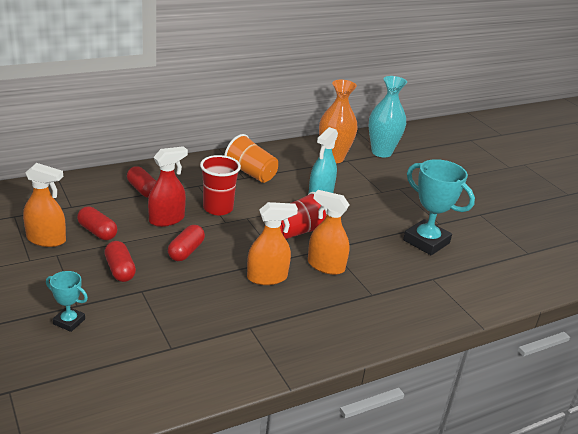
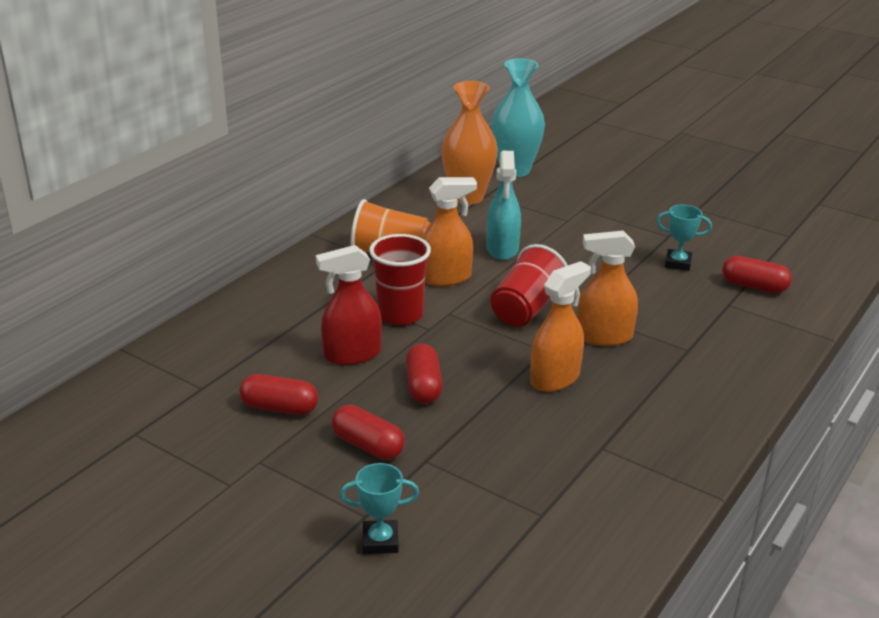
camera: 25 degrees left, 0 degrees up
(46, 239) = (221, 447): orange spray bottle -> orange spray bottle (446, 278)
(142, 190) = (275, 327): red capsule -> red capsule (754, 286)
(167, 219) = (352, 354): red spray bottle -> red spray bottle turned 135 degrees counterclockwise
(426, 241) = (678, 263): turquoise trophy -> turquoise trophy, size x0.52

